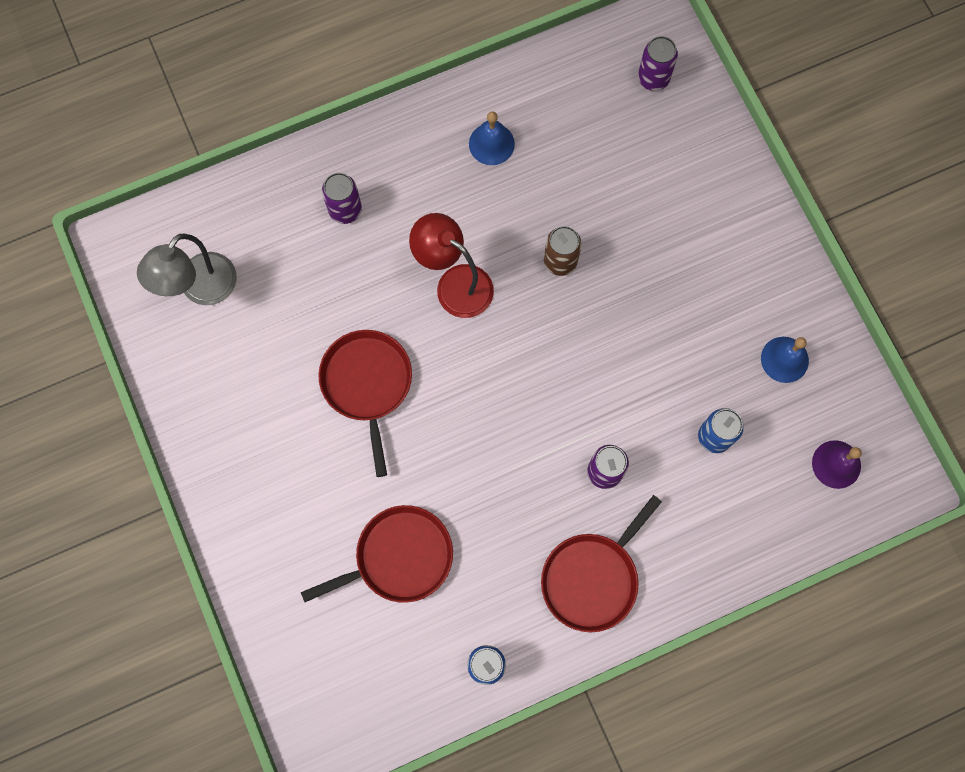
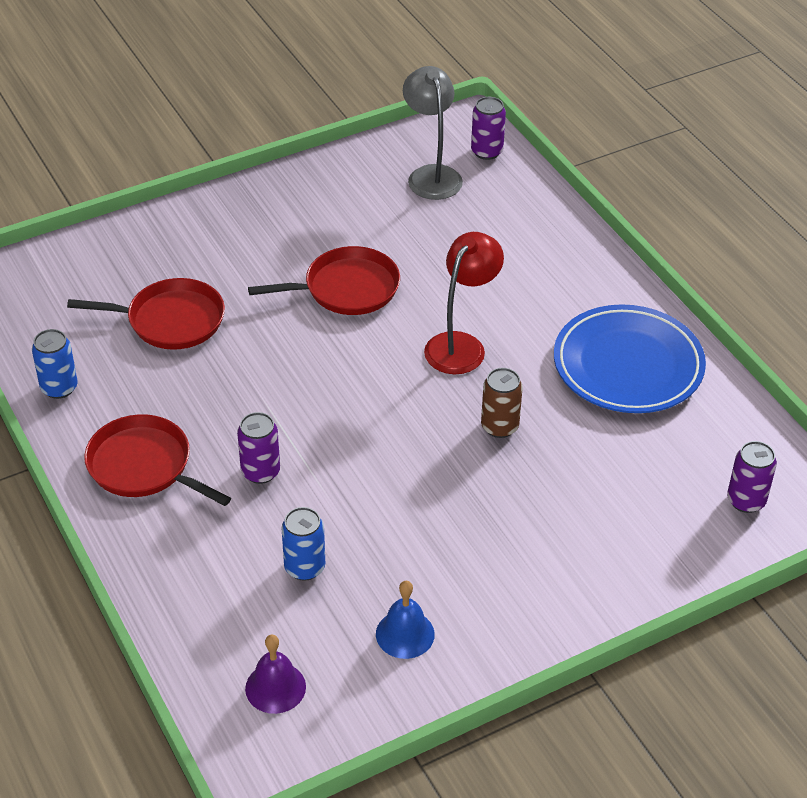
camera: 85 degrees right, 30 degrees down
(201, 289) = (431, 175): grey lamp -> grey lamp turned 45 degrees clockwise
(345, 210) = (529, 262): purple can -> purple can (486, 151)
(399, 557) = (170, 320): red pan -> red pan turned 60 degrees counterclockwise
(491, 144) = (628, 365): blue bell -> blue plate

